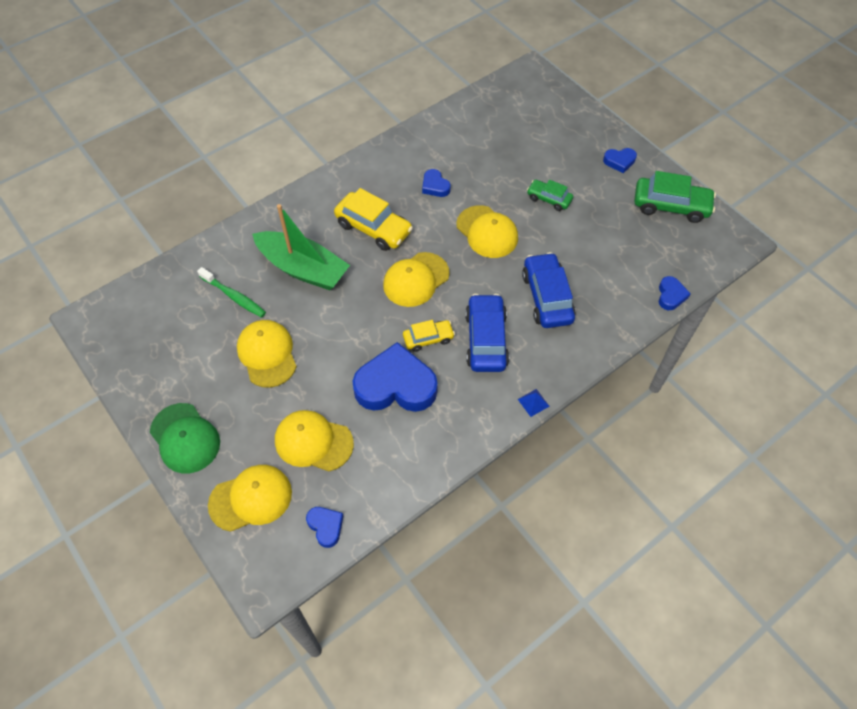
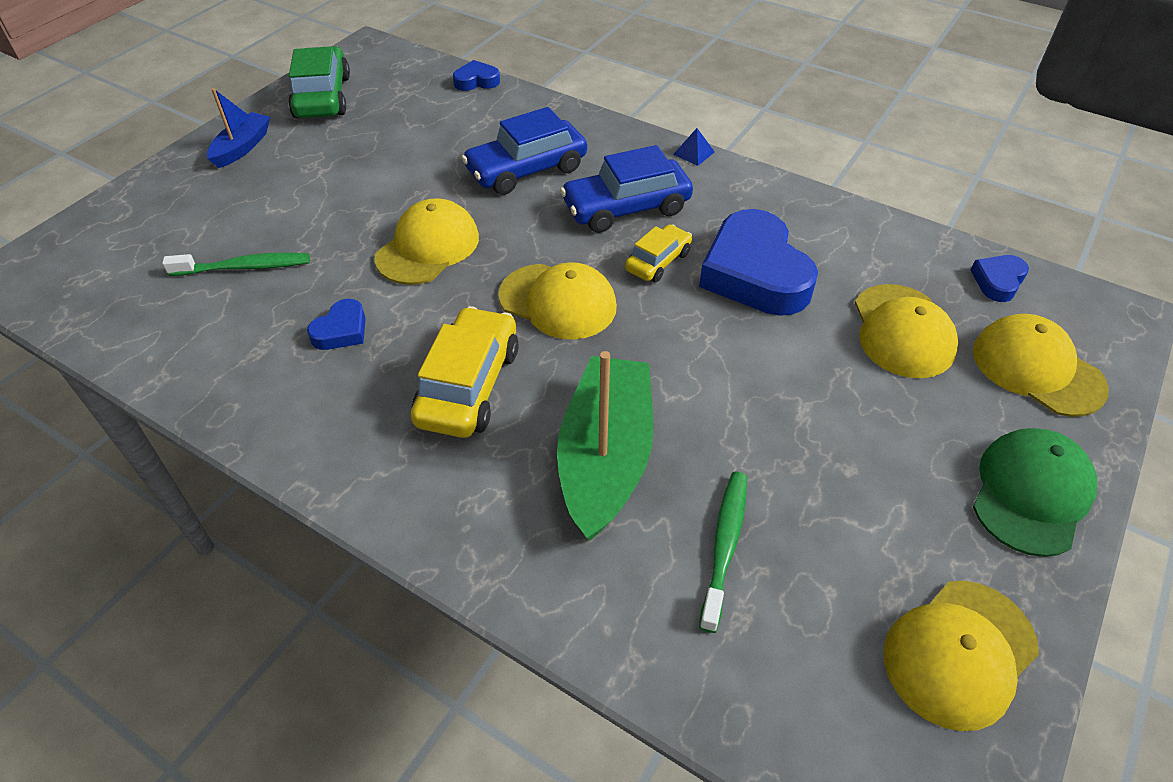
camera: 110 degrees left, 10 degrees down
(267, 354) = (807, 442): yellow cap -> yellow cap (959, 653)
(428, 338) = (658, 261): yellow car -> yellow car turned 75 degrees clockwise
(501, 154) = (244, 267): none -> green toothbrush
(549, 199) = (338, 199): green car -> none
(619, 161) = (242, 147): blue heart -> blue boat

